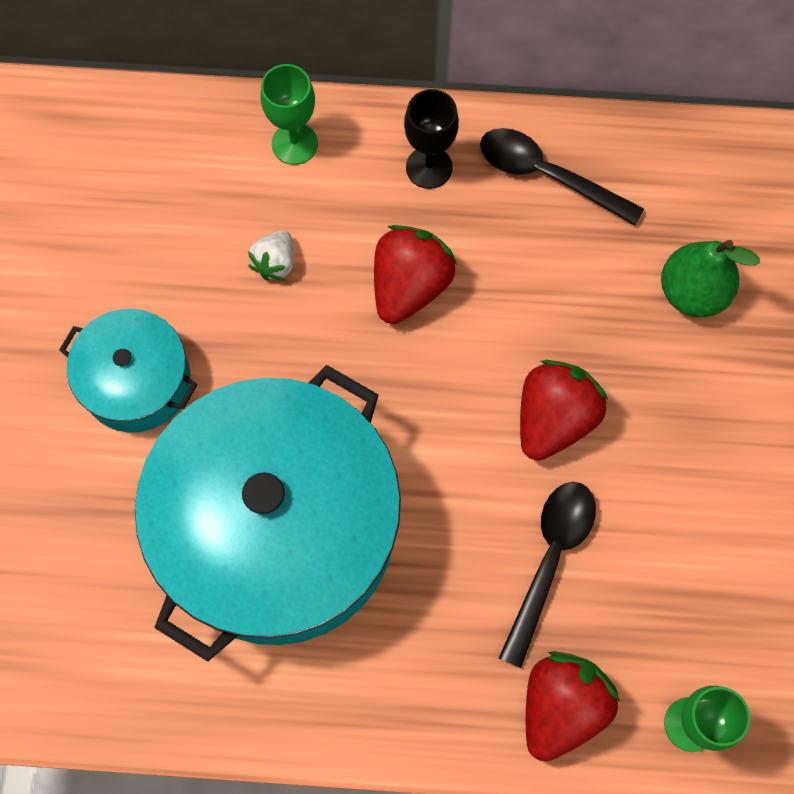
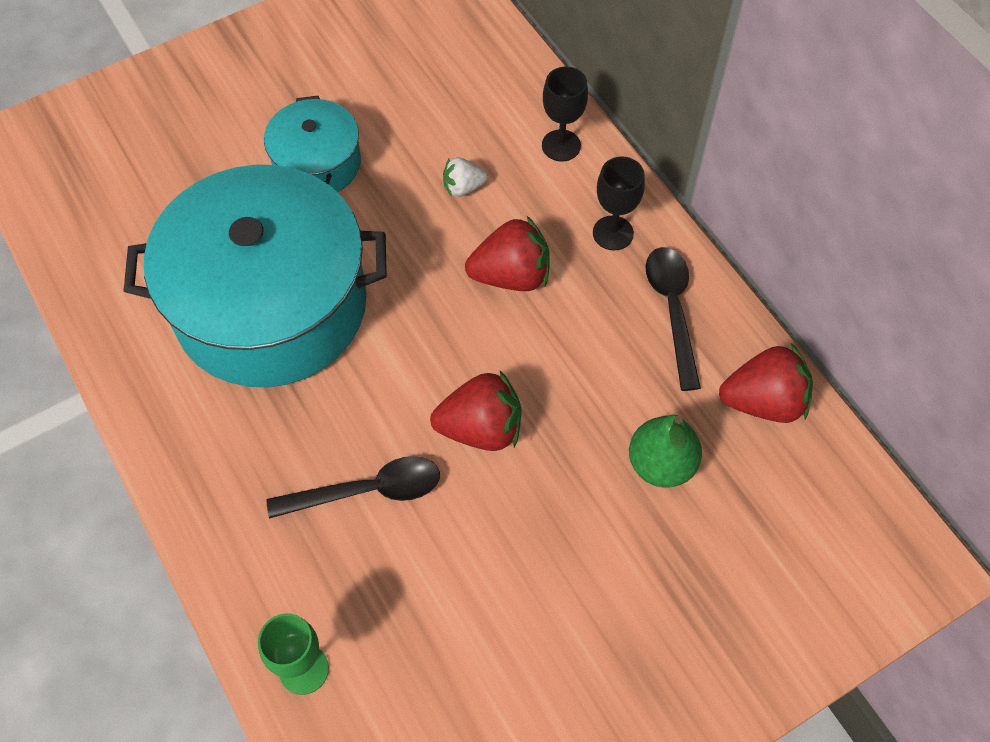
camera: 55 degrees right, 10 degrees down
(294, 144) = (561, 145): green goblet -> black goblet
(561, 707) = (258, 566): red strawberry -> red strawberry (763, 401)

